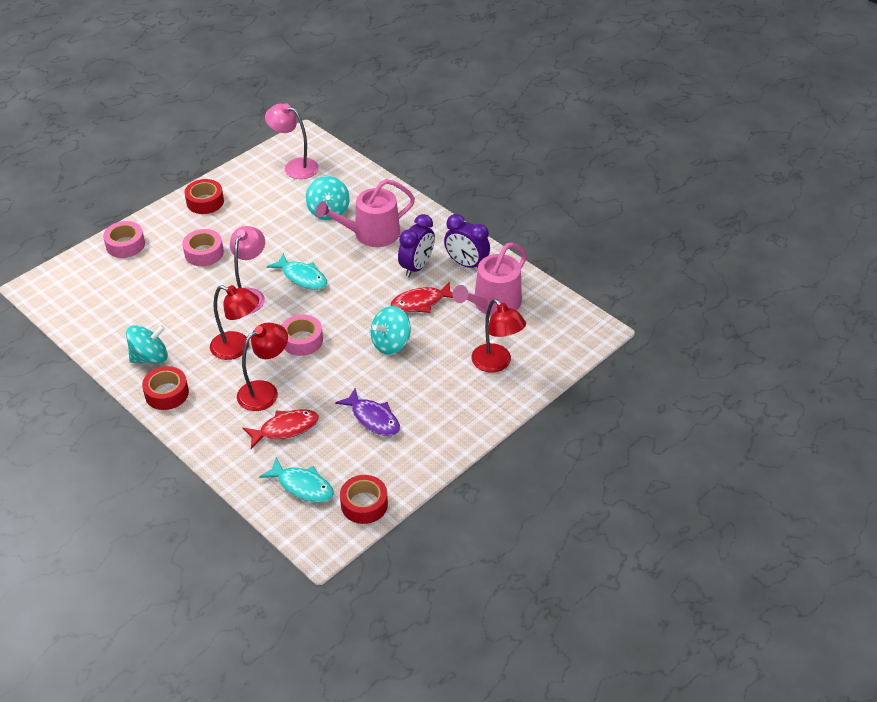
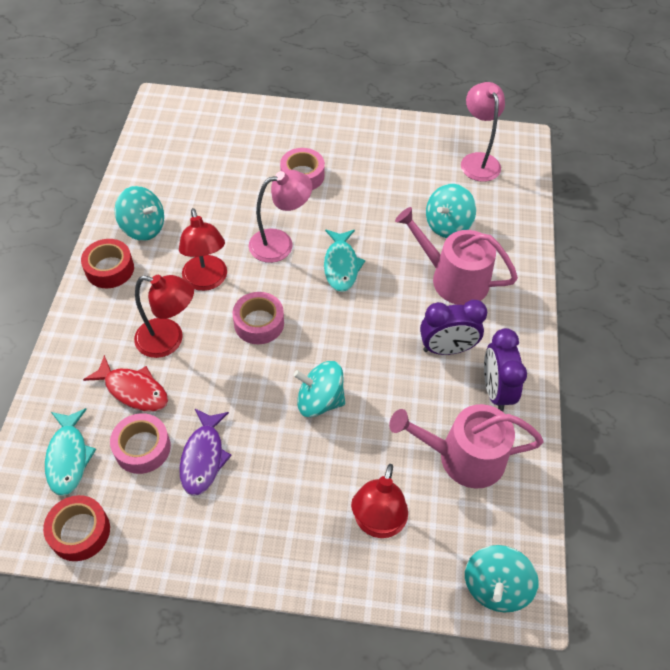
camera: 50 degrees right, 10 degrees up
(125, 245) = (261, 120): pink tape -> pink tape (142, 448)
(205, 202) = (365, 133): red tape -> none
(420, 302) = (400, 387): red fish -> none
(578, 337) = (495, 586): none -> turquoise spinning top

